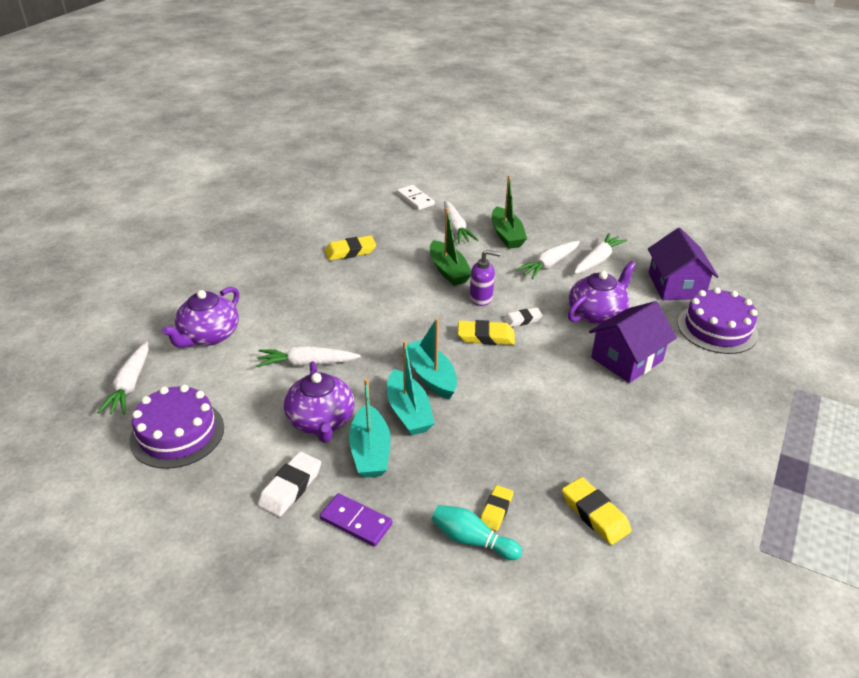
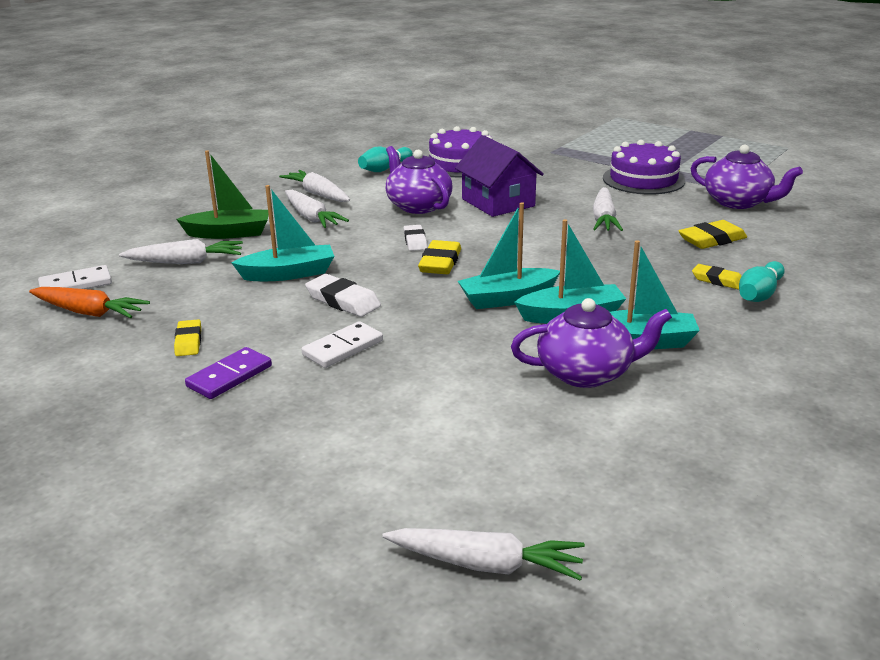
camera: 80 degrees left, 10 degrees down
(177, 433) = (612, 497): purple cake -> purple cake (643, 179)
(208, 336) = (365, 478): purple teapot -> purple teapot (738, 202)
(290, 487) = (708, 396): white eraser -> white eraser (343, 301)
(307, 364) = (464, 382): white carrot -> white carrot (604, 219)
(348, 308) = (343, 348): none -> white domino
(350, 251) = (188, 342): yellow eraser -> yellow eraser, size x0.66
(356, 522) = (752, 354): purple domino -> purple domino (229, 376)
(381, 212) = (89, 312): none -> orange carrot
(448, 271) = (288, 274): green boat -> turquoise boat
(481, 298) = (361, 259): purple soap dispenser -> none
(676, 285) = (385, 169): purple house -> turquoise bowling pin

